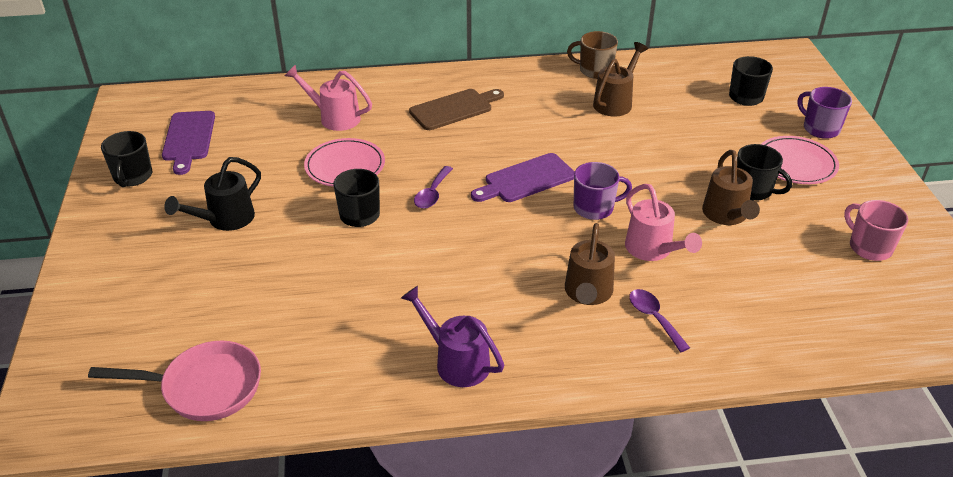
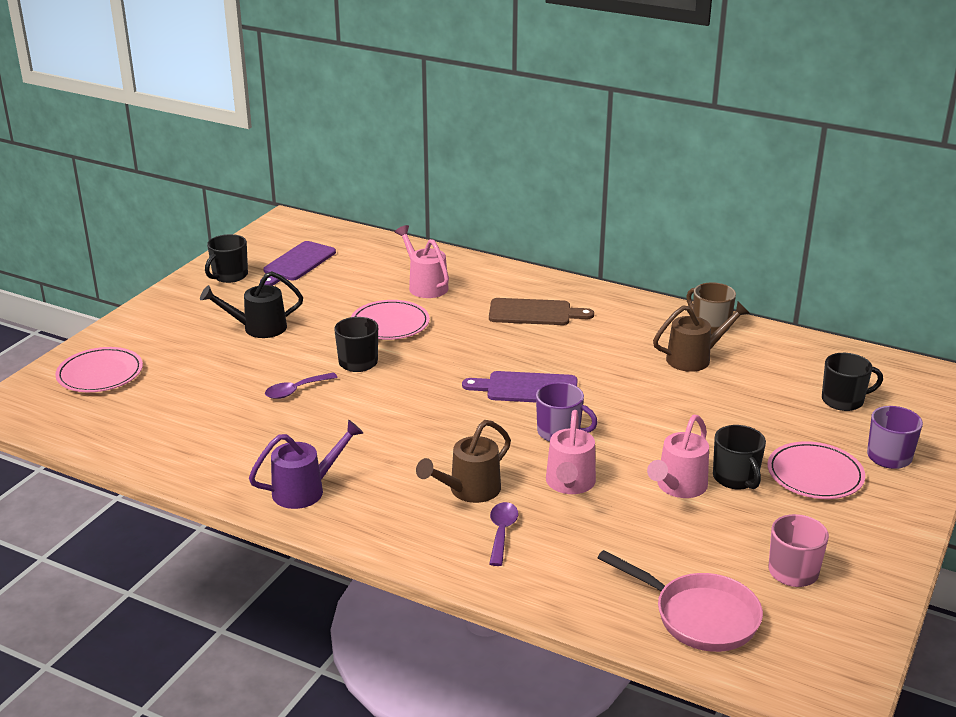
camera: 35 degrees right, 10 degrees down
(110, 338) = (100, 374): none -> pink plate
(204, 387) = (121, 429): pink pan -> pink pan (699, 616)
(432, 194) = (434, 369): purple spoon -> purple spoon (295, 390)
(456, 361) = (306, 490): purple watering can -> purple watering can turned 75 degrees clockwise
(726, 216) = (678, 487): brown watering can -> pink watering can

